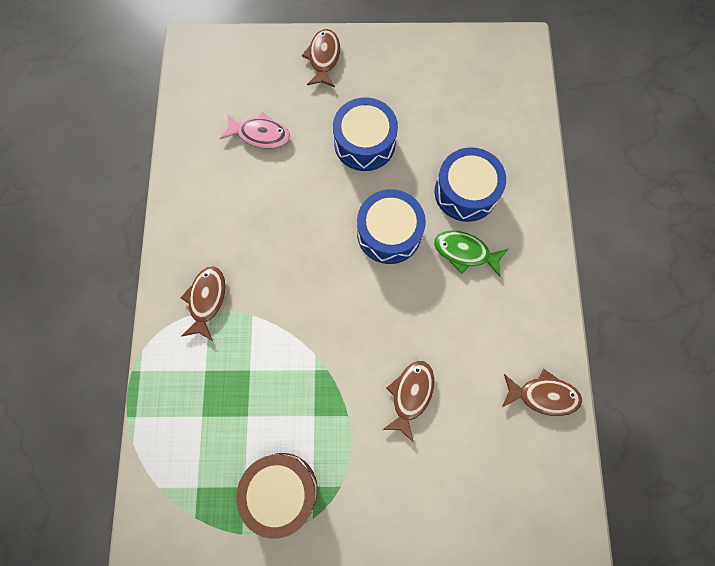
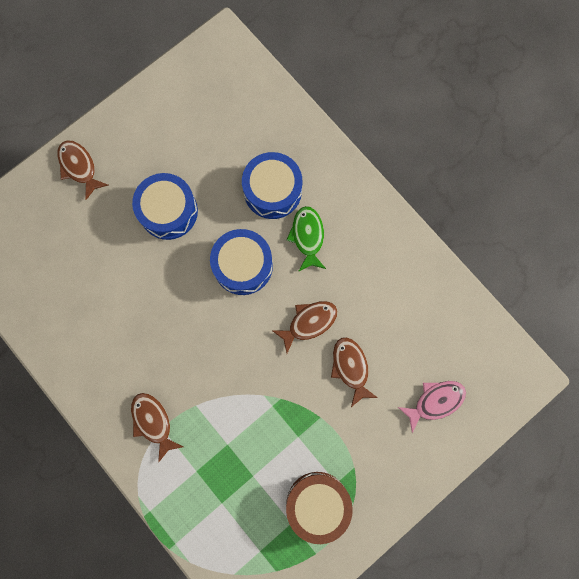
camera: 40 degrees left, 5 degrees up
(260, 135) = (83, 267): pink fish -> pink fish (435, 401)
(465, 252) = (307, 237): green fish -> green fish turned 105 degrees clockwise
(543, 395) = (436, 295): brown fish -> brown fish (309, 323)

